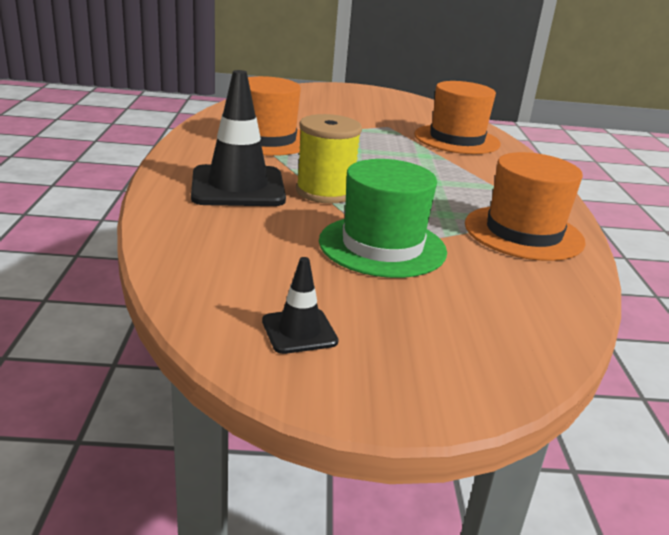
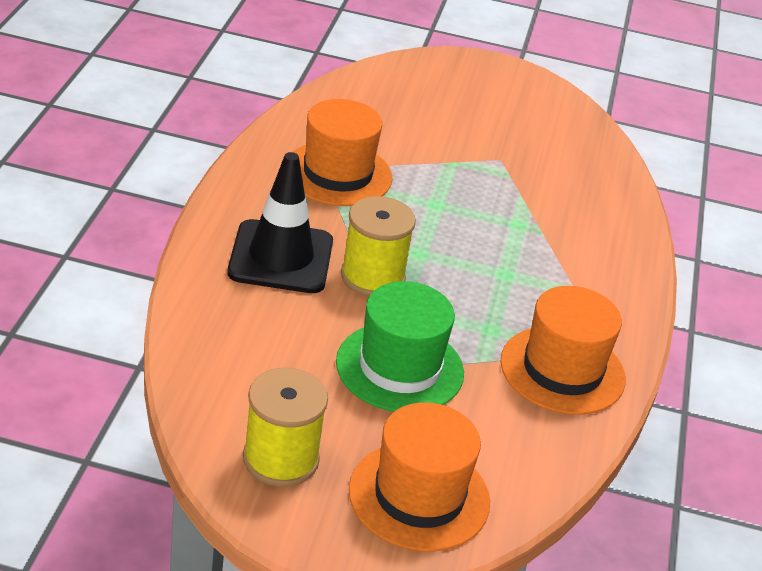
camera: 10 degrees right, 10 degrees up
(299, 331) = (280, 459): black traffic cone -> yellow spool
(456, 139) = (577, 196): orange hat -> orange hat (419, 496)

